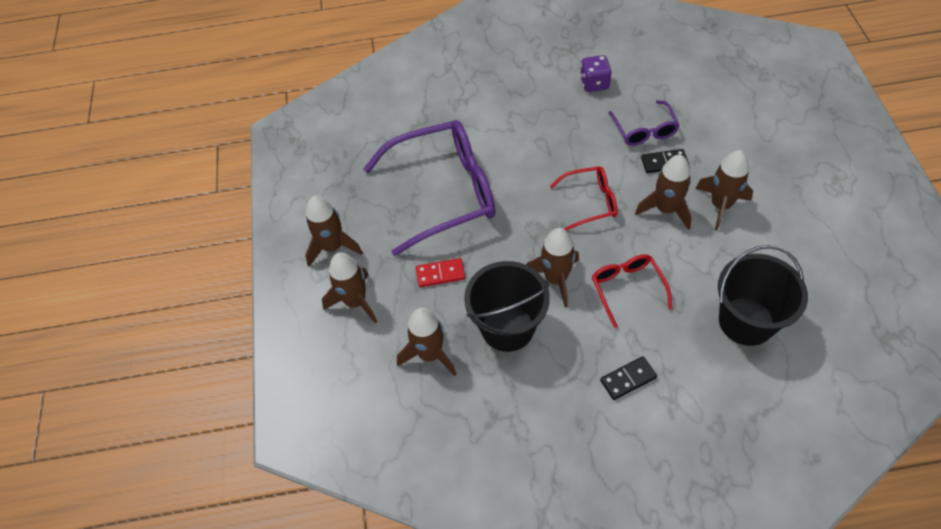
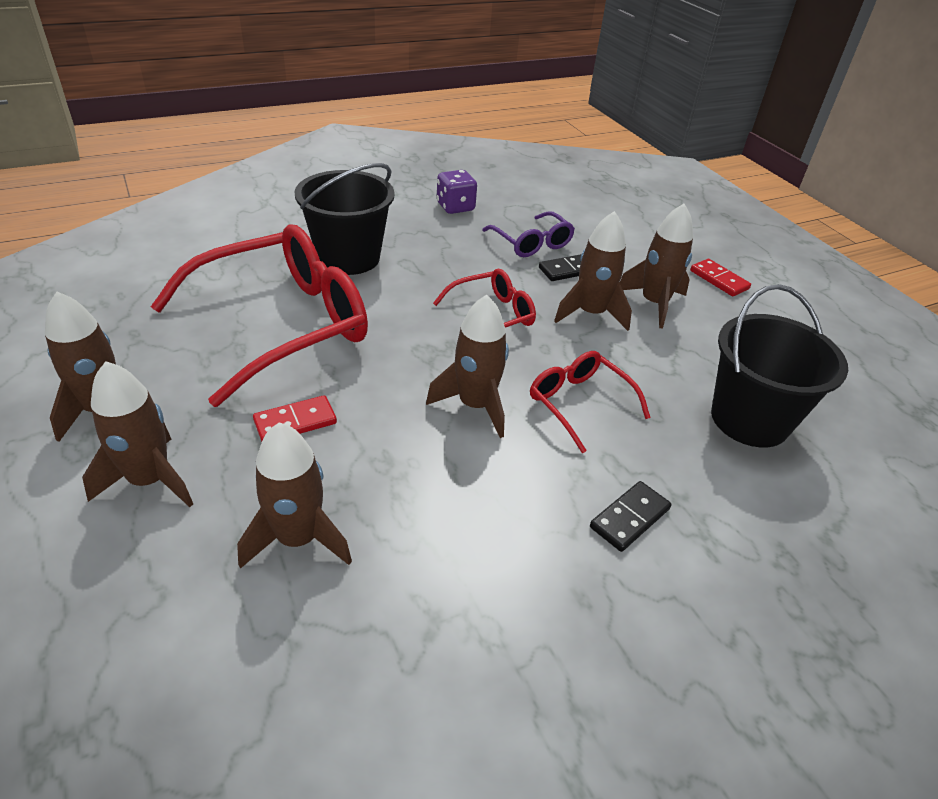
camera: 25 degrees left, 15 degrees down
(442, 193) = (280, 325): purple glasses -> red glasses
(507, 327) = (421, 478): black bucket -> black bucket (348, 258)
(788, 186) = (719, 280): none -> red domino

